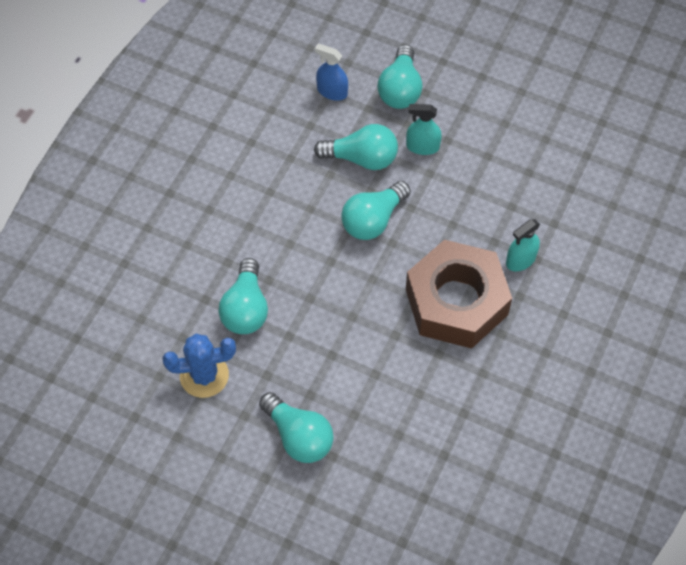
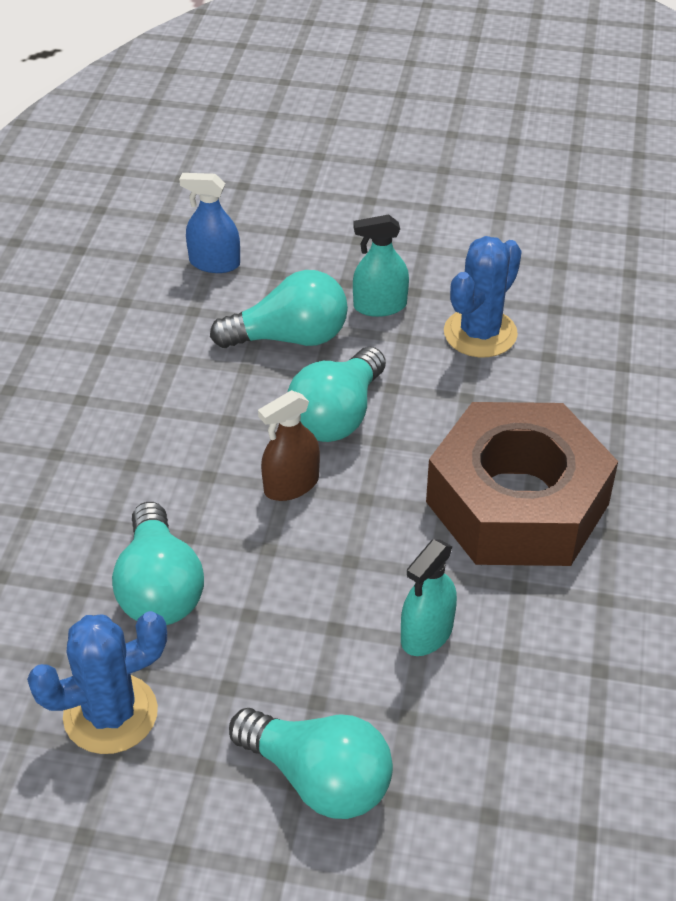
camera: 15 degrees left, 15 degrees down
(334, 260) = (291, 485): none -> brown spray bottle
(400, 89) = (319, 243): turquoise light bulb -> none
(476, 180) = (480, 333): none -> blue cactus
(520, 260) = (594, 424): turquoise spray bottle -> turquoise spray bottle (427, 633)

